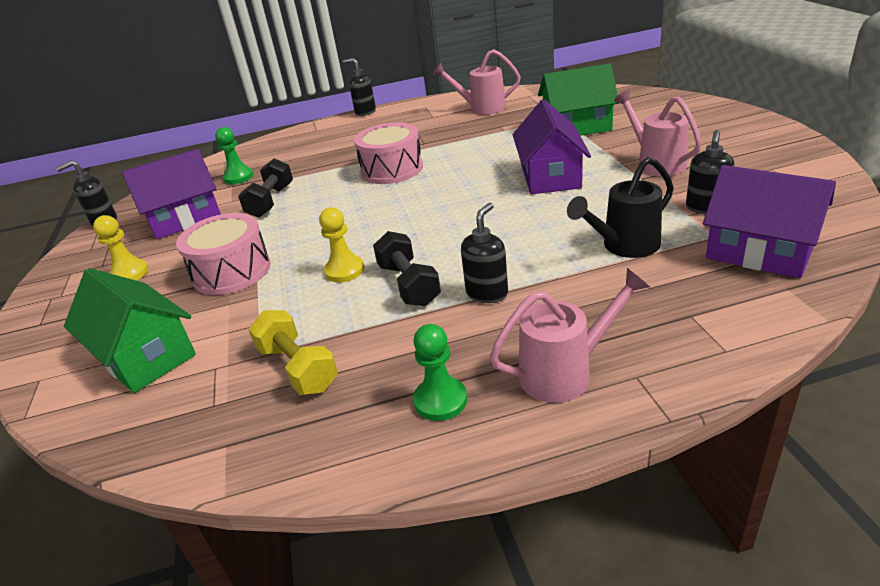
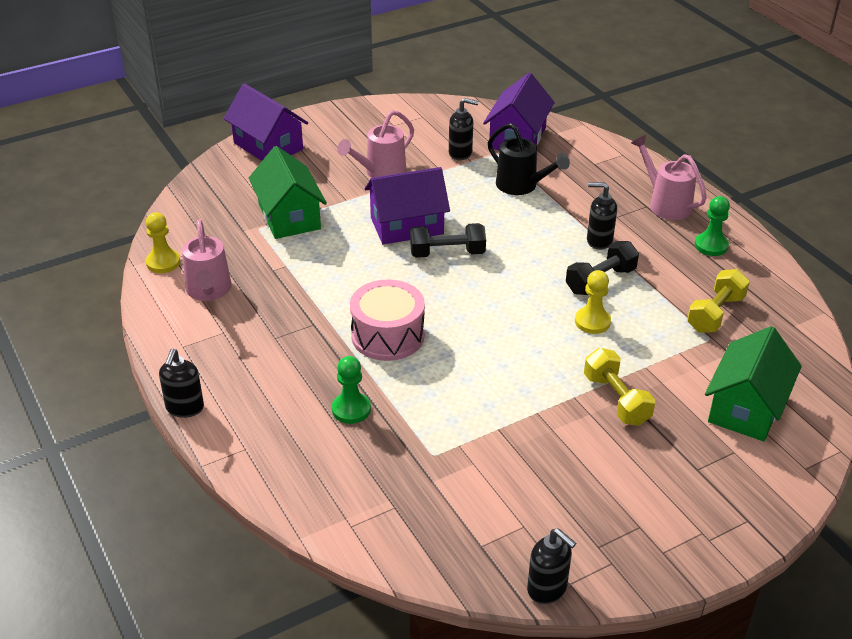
camera: 110 degrees left, 5 degrees up
(129, 273) = (646, 487): yellow pawn -> yellow pawn (163, 262)
(185, 219) = (525, 492): purple house -> purple house (268, 146)
(232, 271) = (616, 399): pink drum -> yellow dumbbell
(238, 177) = (407, 483): green pawn -> green pawn (351, 409)
(271, 201) = (472, 421): black dumbbell -> black dumbbell (447, 253)

